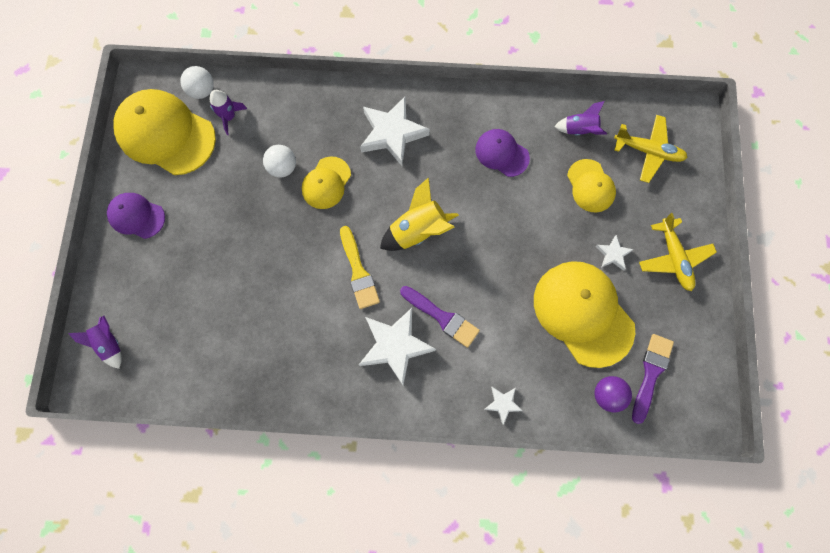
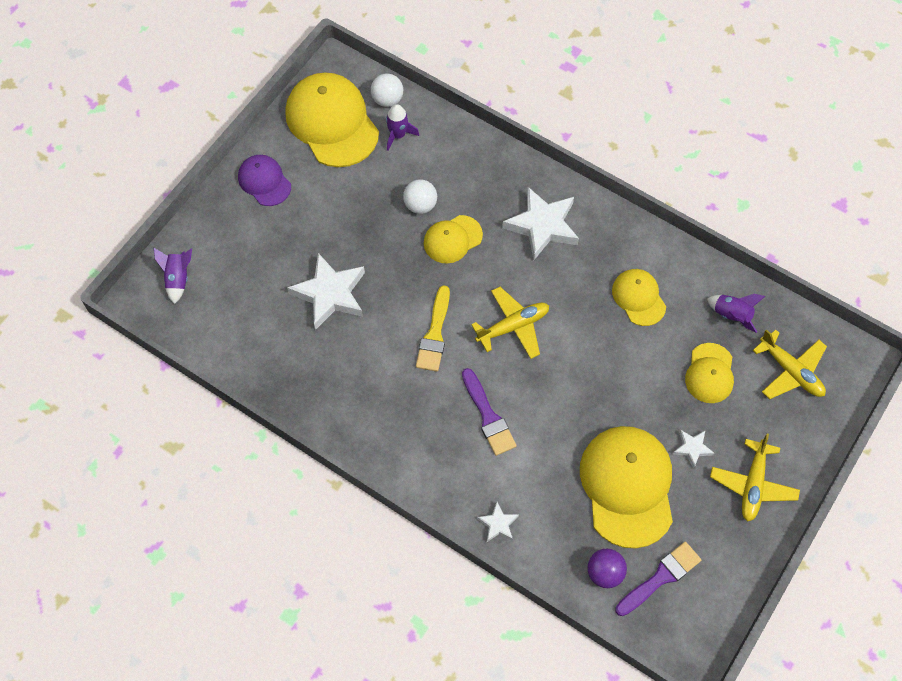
camera: 30 degrees right, 10 degrees down
(395, 346) = (428, 418): white star -> white star (330, 294)
(418, 230) = (513, 326): yellow rocket -> yellow plane
(501, 153) = (638, 298): purple cap -> yellow cap

